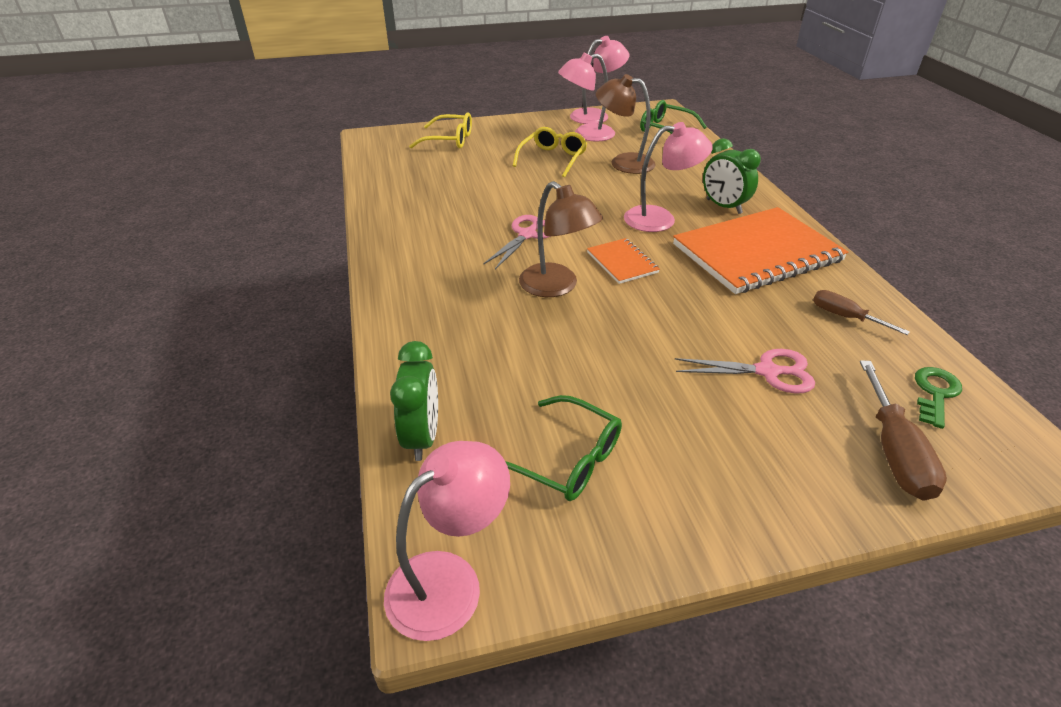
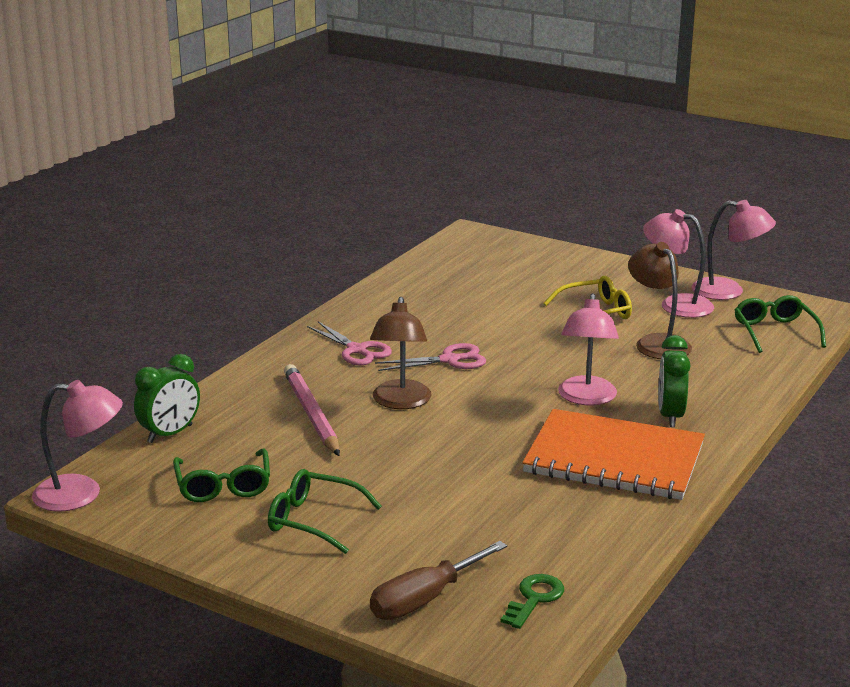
camera: 45 degrees right, 15 degrees down
(449, 140) = (533, 261): yellow glasses -> none
(510, 336) = (311, 414): none -> pink pencil
(622, 262) = (483, 411): orange notebook -> none
(660, 219) = (586, 398): pink lamp -> pink lamp turned 60 degrees clockwise
(695, 438) = (314, 520): none -> green glasses
(767, 371) = (439, 521): pink scissors -> pink scissors (356, 350)
(845, 317) = (581, 529): brown screwdriver -> none
(935, 393) = (534, 598): green key -> green key turned 45 degrees counterclockwise

